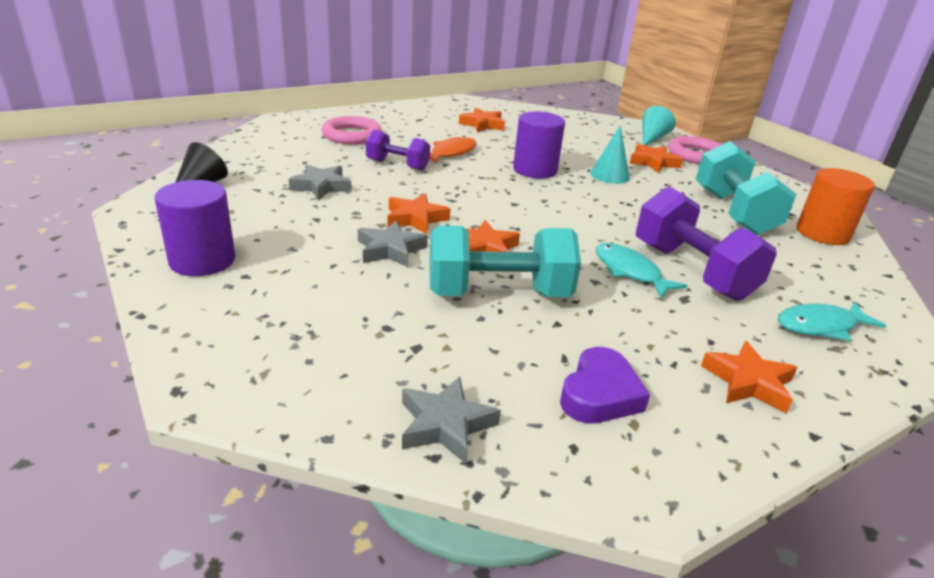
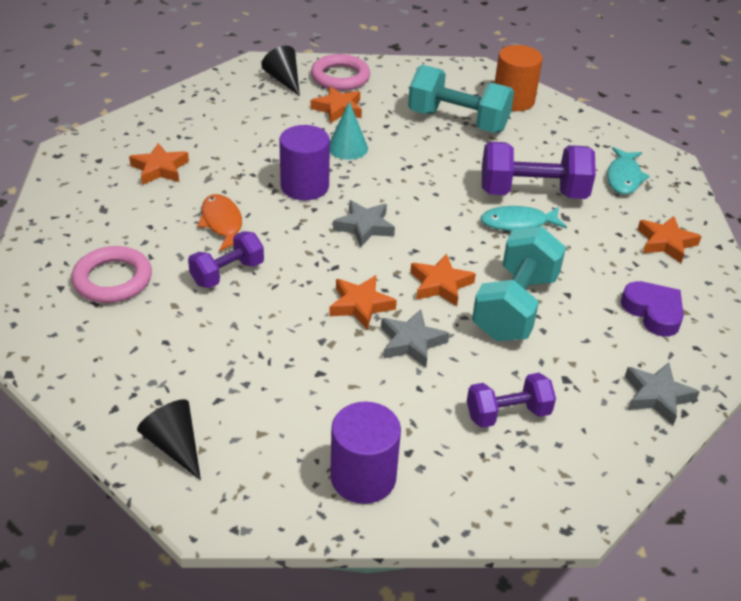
camera: 60 degrees left, 10 degrees up
(321, 186) = (244, 347): grey star -> grey star (364, 227)
(333, 319) = (507, 414): none -> purple dumbbell
(652, 138) = (284, 80): turquoise cone -> black cone

